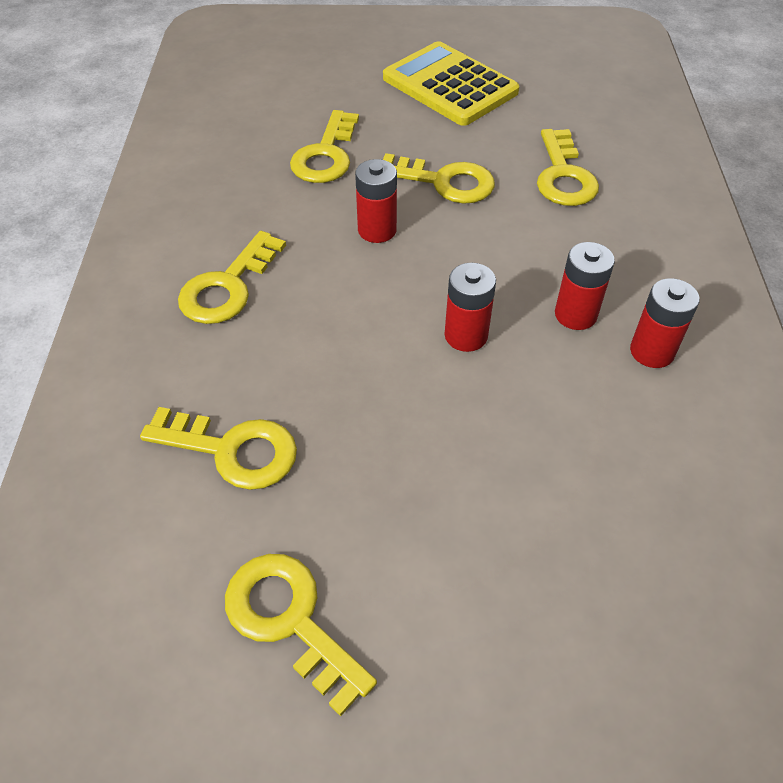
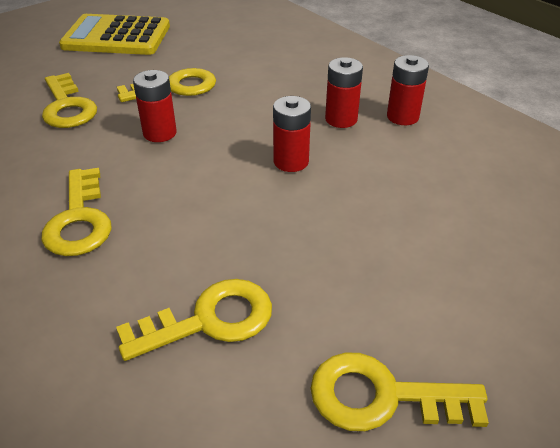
camera: 40 degrees left, 10 degrees down
(563, 176) = (249, 55): yellow key -> none

